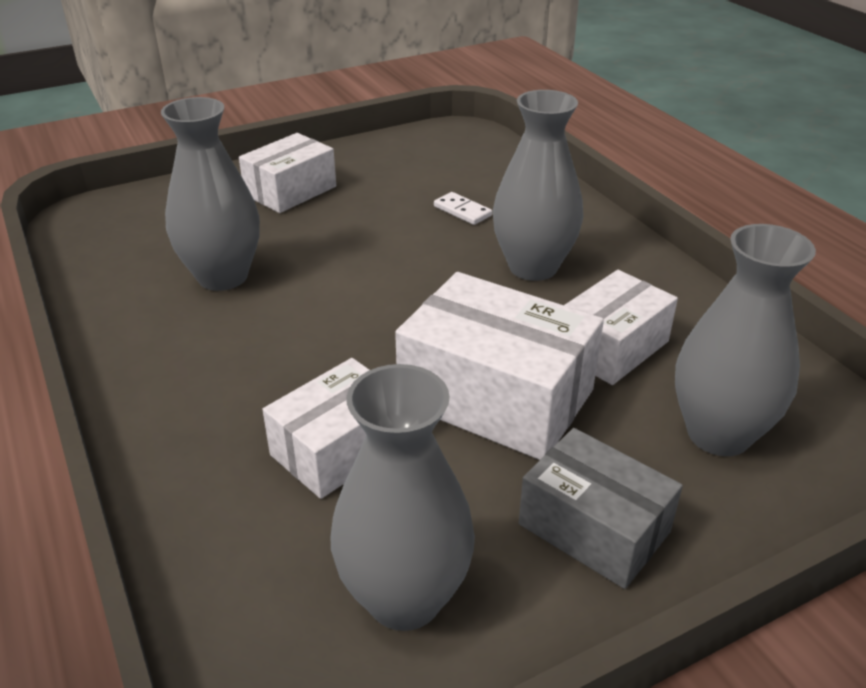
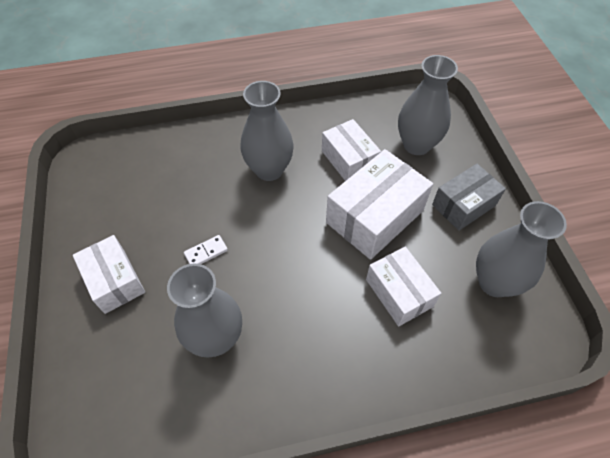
camera: 75 degrees left, 20 degrees up
(462, 211) = (193, 186): white domino -> white domino (206, 252)

